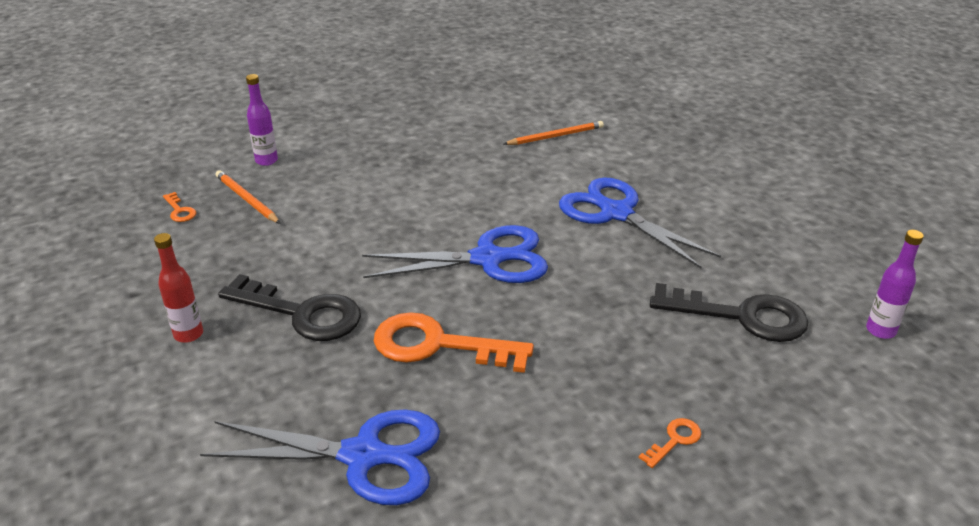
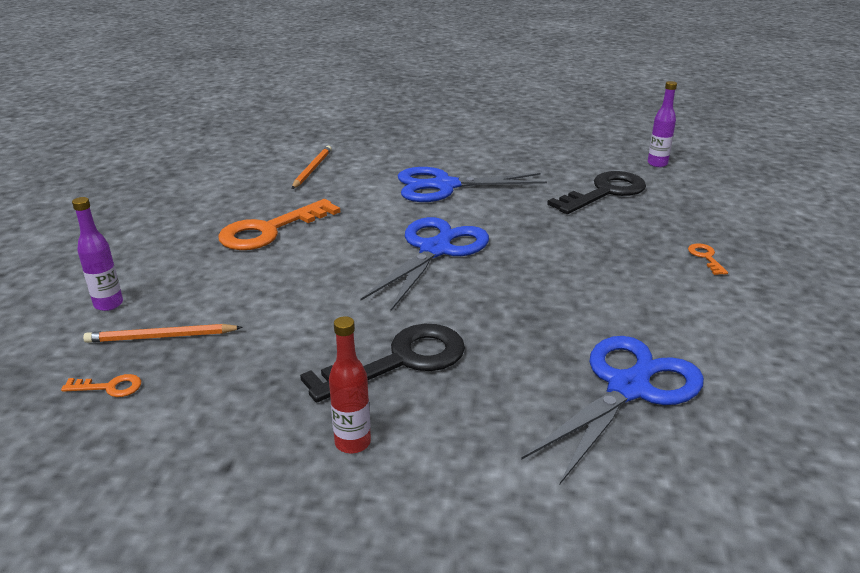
camera: 55 degrees left, 5 degrees down
(438, 345) = (521, 308): orange key -> orange key (270, 230)

